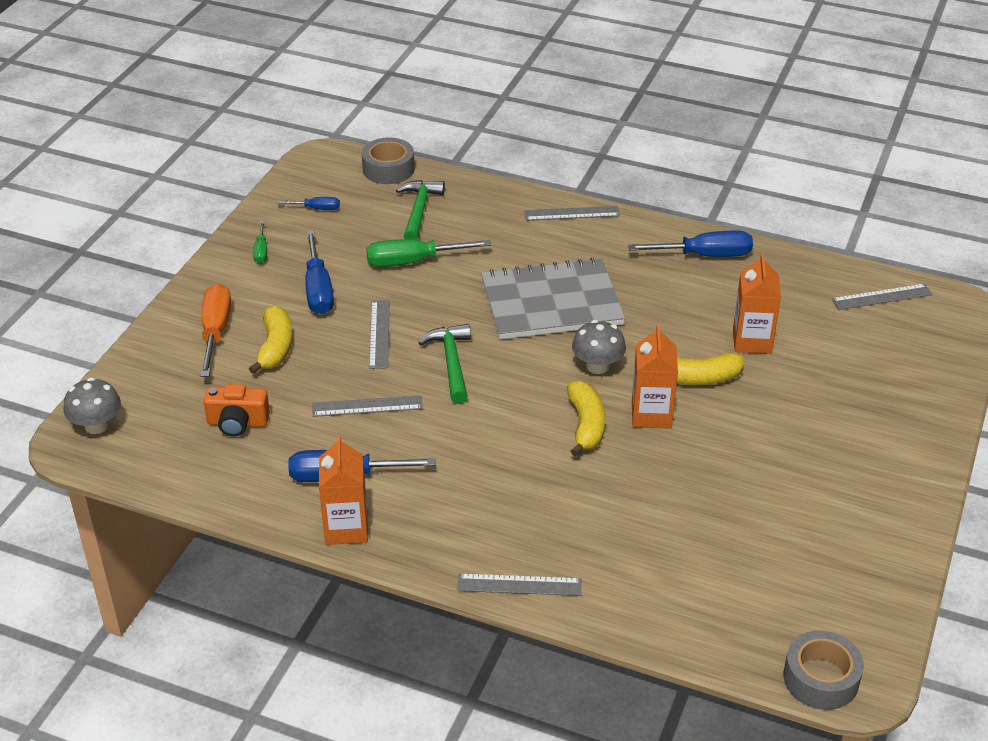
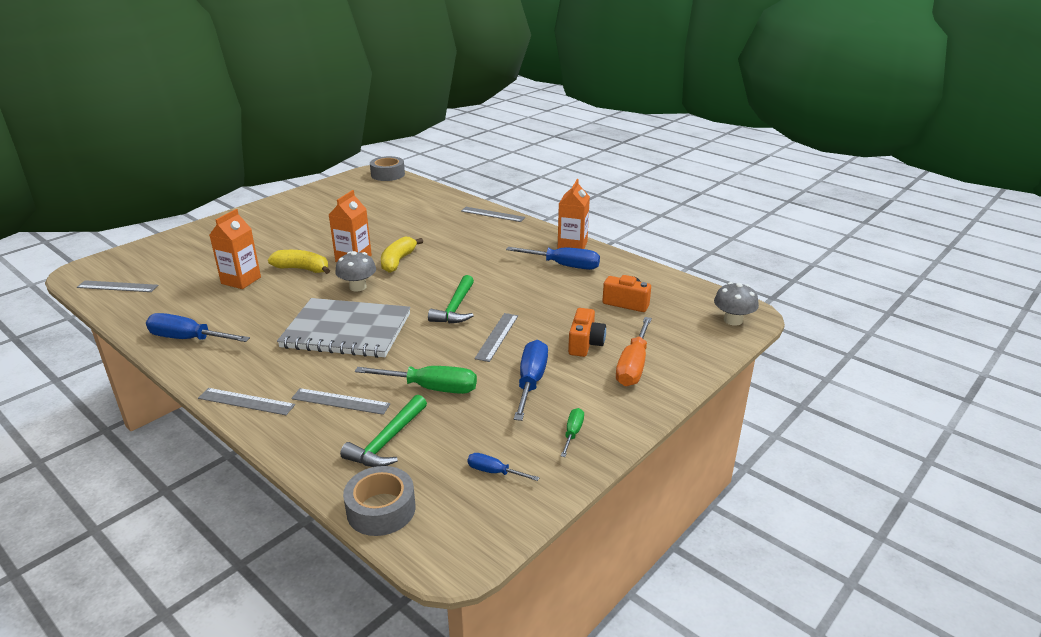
camera: 160 degrees left, 10 degrees down
(275, 347) = (585, 344): yellow banana -> orange camera
(367, 406) = (531, 295): grey ruler -> grey ruler (340, 401)

